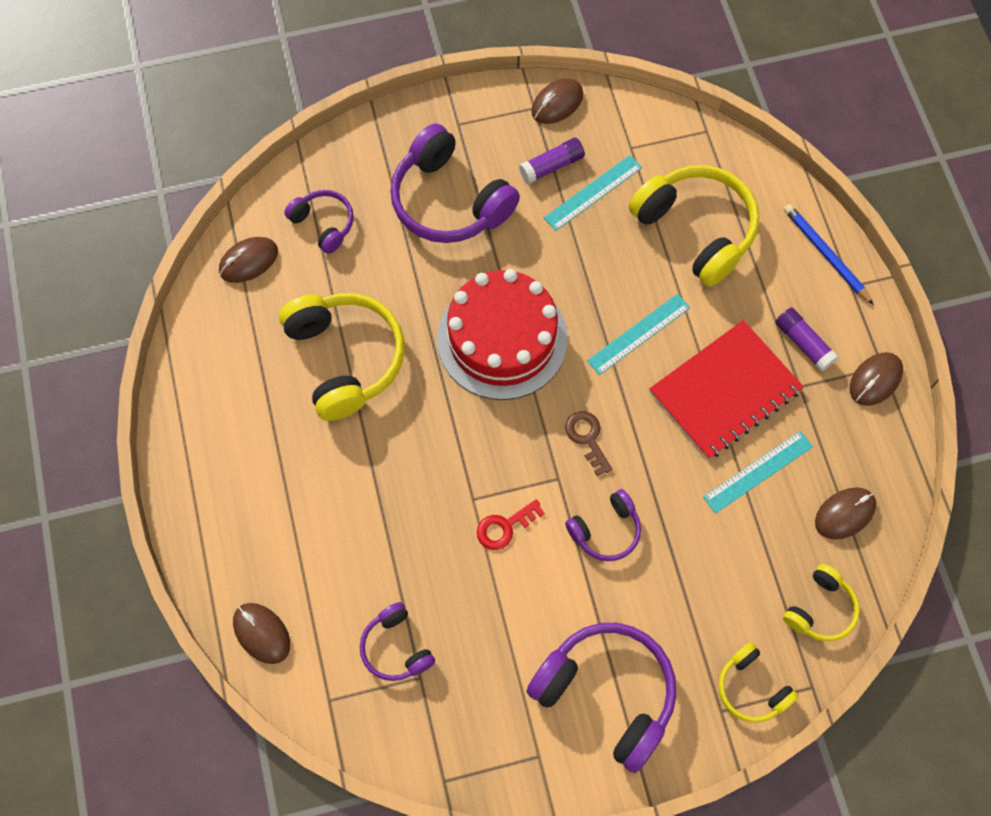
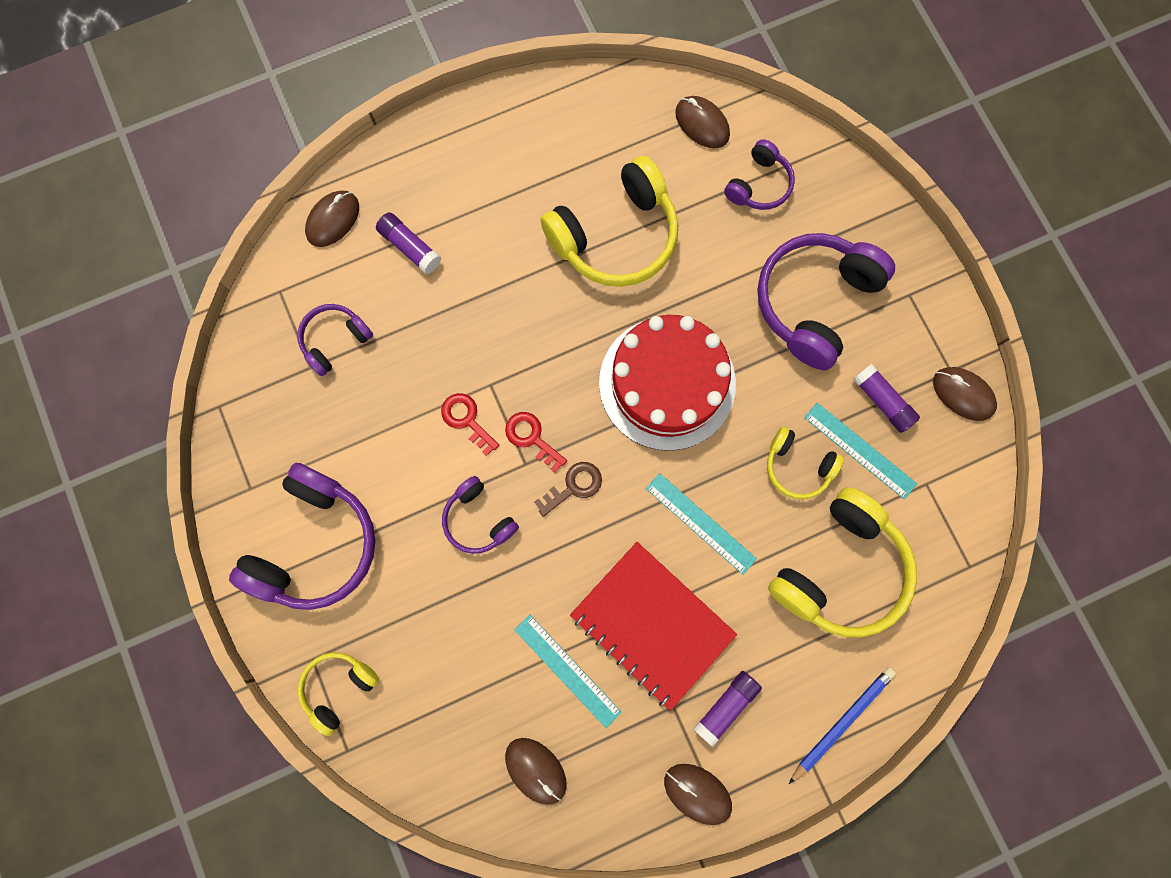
camera: 80 degrees right, 10 degrees up
(311, 557) = (410, 247): none -> purple glue stick
(533, 469) = (531, 438): none -> red key
(820, 609) = (428, 752): yellow headphones -> yellow headphones (797, 466)

